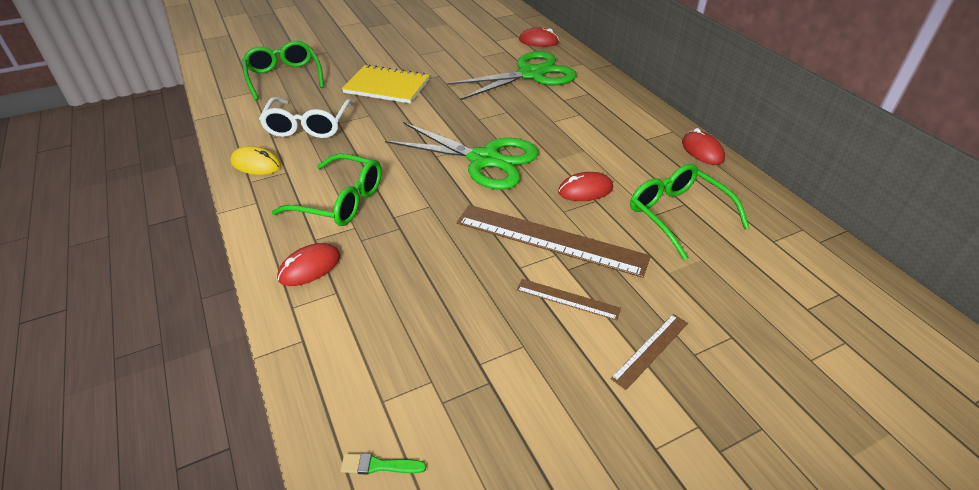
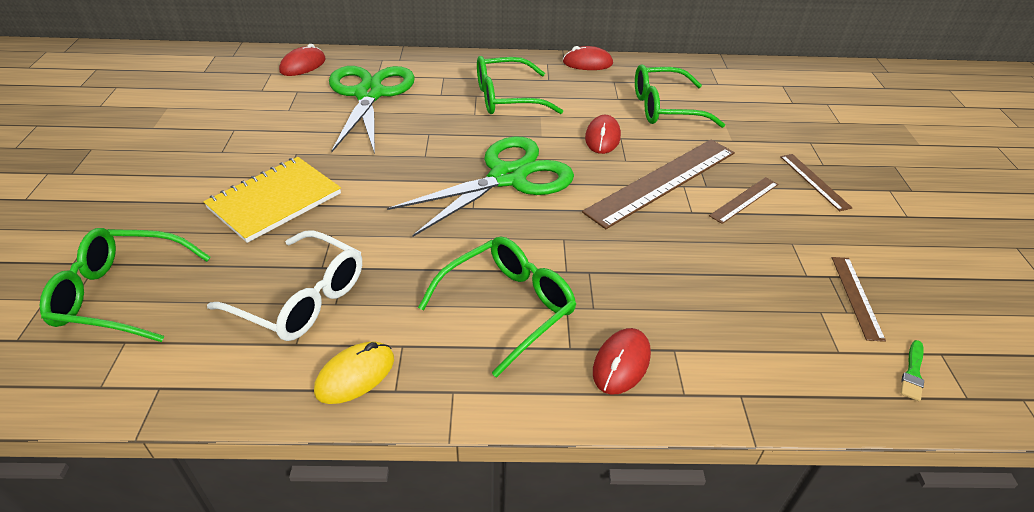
camera: 65 degrees left, 0 degrees up
(309, 267) = (621, 363): red mouse -> red mouse turned 45 degrees clockwise
(469, 408) = (856, 297): none -> brown ruler
(592, 128) = (506, 98): none -> green glasses

